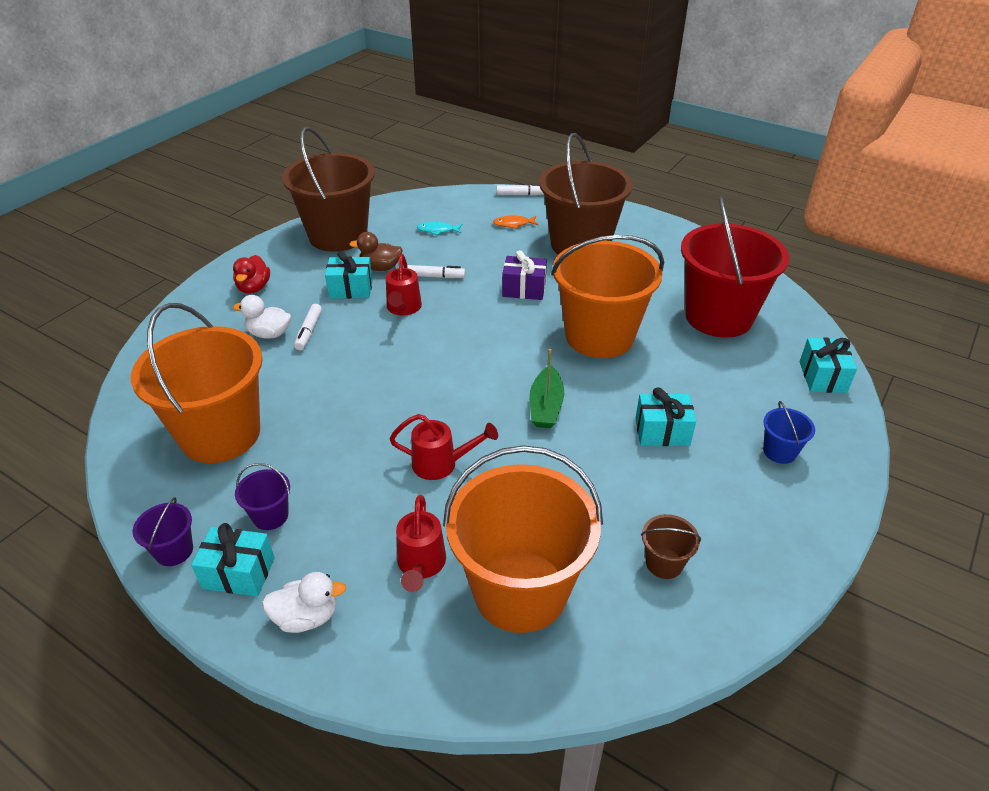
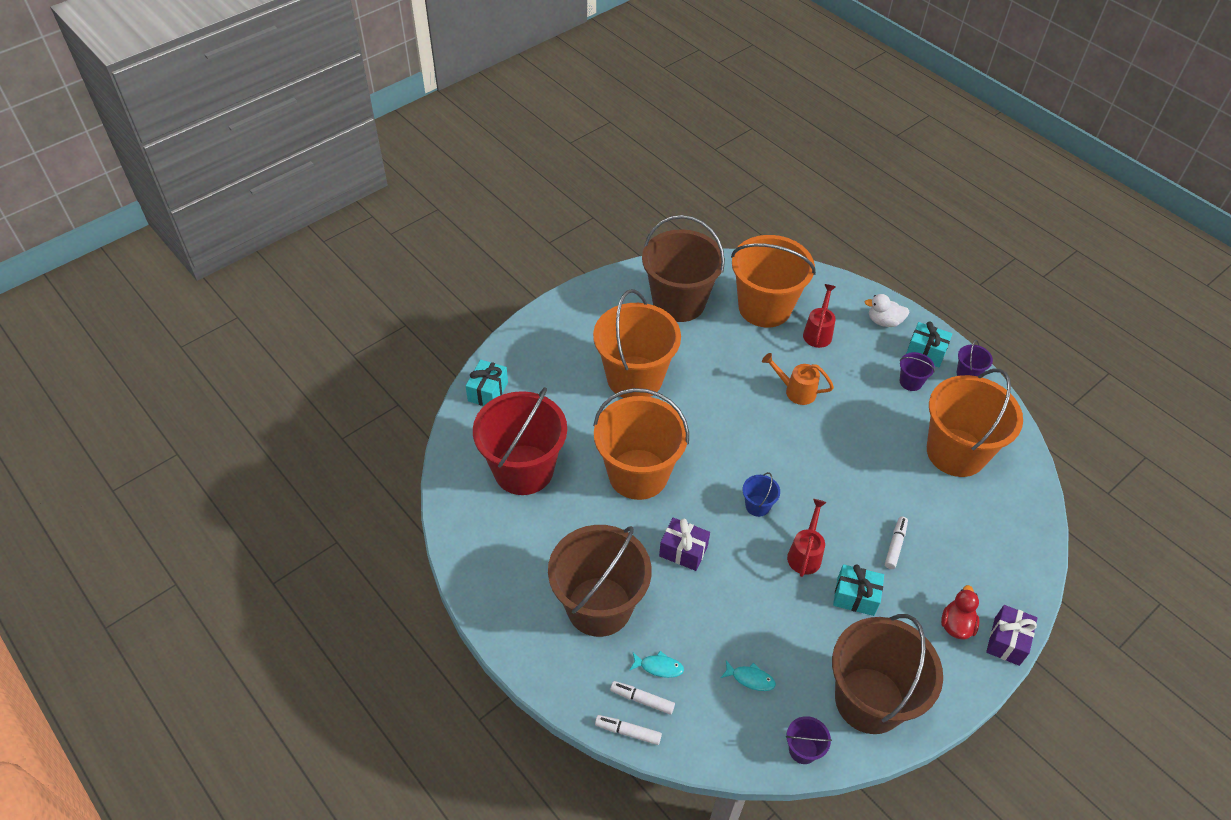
camera: 165 degrees left, 10 degrees up
(207, 286) = (1007, 641): none -> purple gift
(269, 334) = (931, 551): white duck -> none
(380, 268) = (823, 624): brown duck -> none
(389, 207) = (803, 749): none -> purple bucket
(435, 276) = (767, 593): white marker -> white marker (642, 700)
(441, 464) = (796, 391): red watering can -> orange watering can
(513, 224) = (658, 667): orange fish -> turquoise fish
(546, 406) = (709, 417): green boat -> none
(662, 432) = (635, 378): turquoise gift -> orange bucket
(664, 563) = (679, 302): brown bucket -> brown bucket, size x2.47
(779, 451) = (565, 346): blue bucket -> blue bucket (757, 506)

